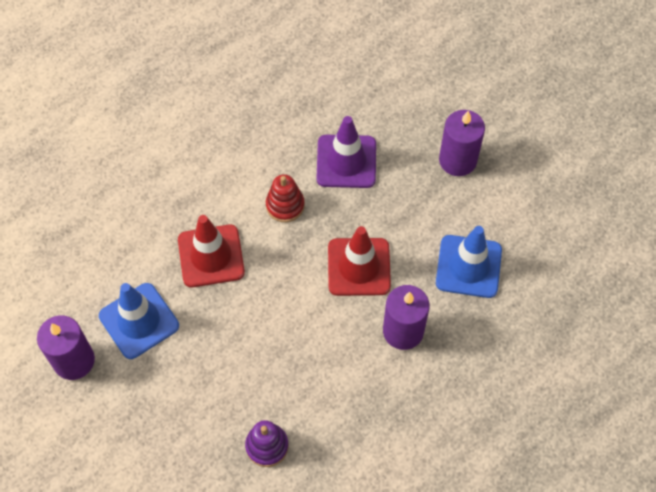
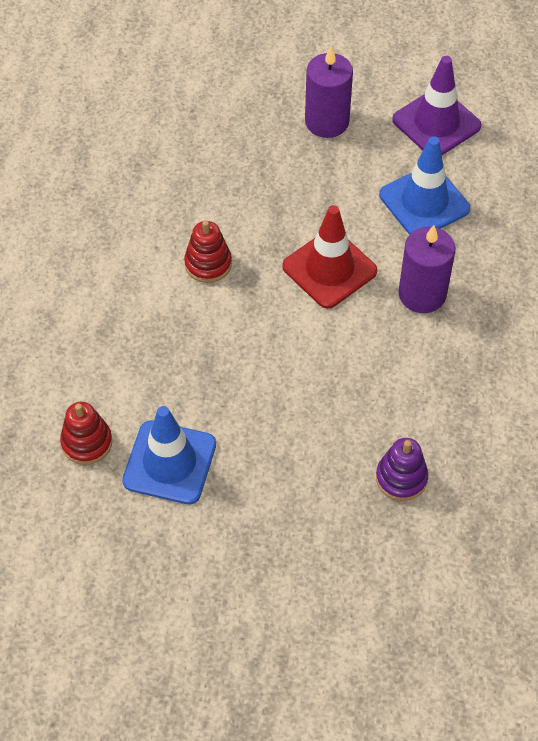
camera: 40 degrees left, 5 degrees down
(74, 360) = (141, 545): purple candle -> none
(104, 269) = (87, 442): none -> red stacking toy
(211, 256) = (182, 356): red traffic cone -> none
(346, 161) = (227, 188): purple traffic cone -> purple traffic cone (436, 123)

